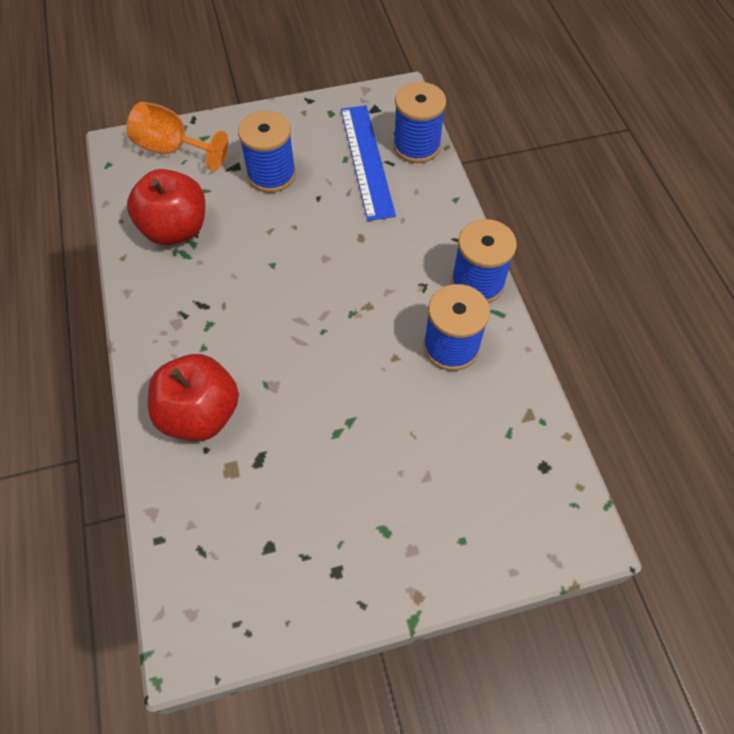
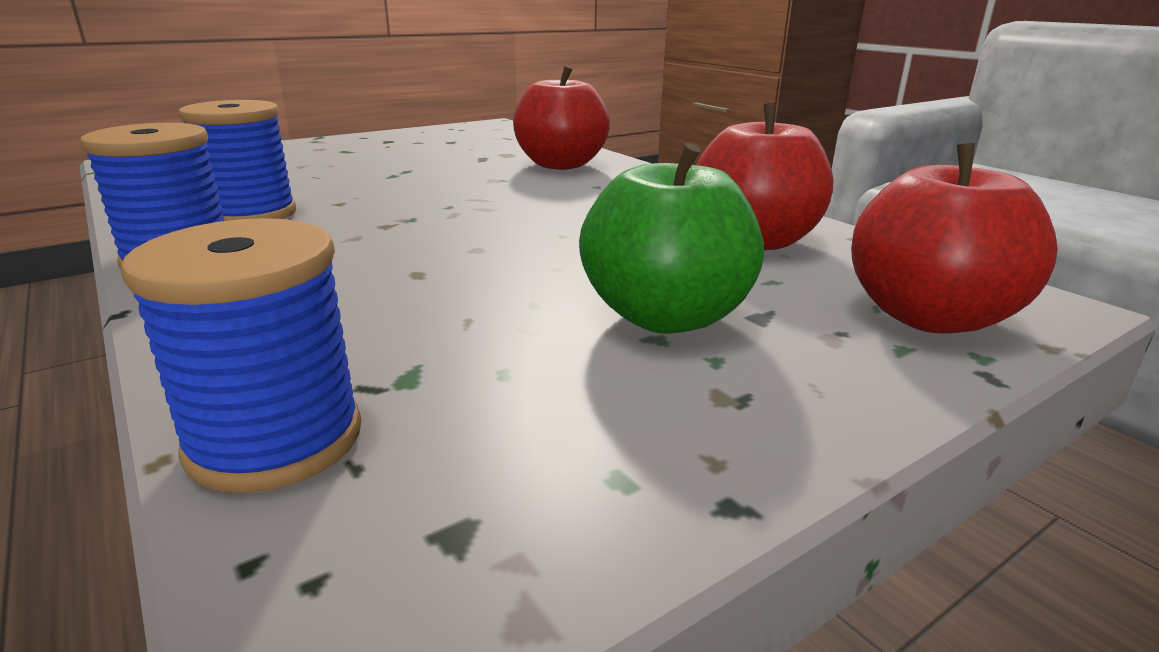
camera: 160 degrees right, 35 degrees down
(173, 149) = (929, 317): orange goblet -> red apple
(271, 175) = (665, 317): blue spool -> green apple
(367, 160) = (438, 378): blue ruler -> none

